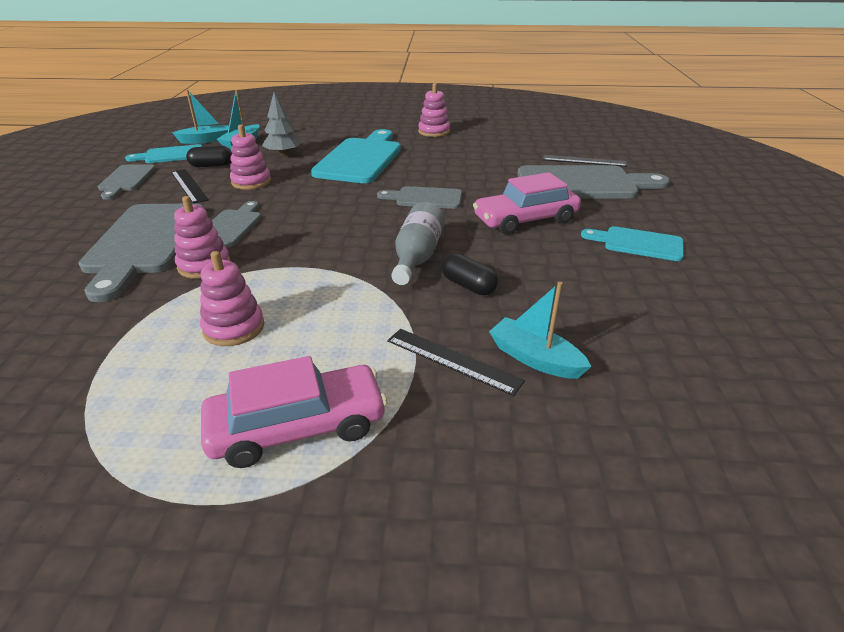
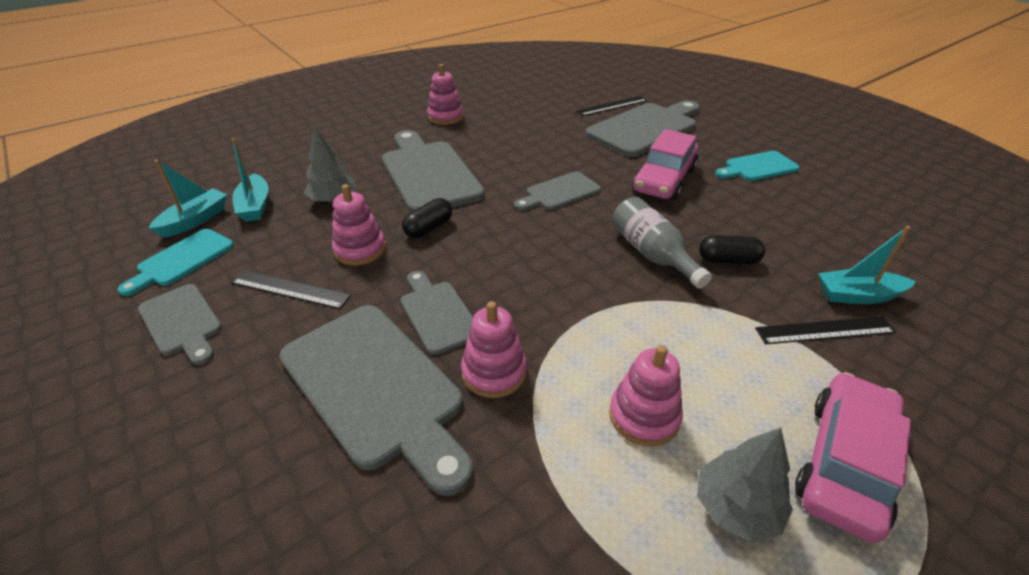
camera: 40 degrees left, 5 degrees up
(191, 396) = (736, 507): none -> grey tree
(212, 166) = (271, 250): black capsule -> black capsule (429, 228)
(361, 159) = (428, 173): turquoise cutting board -> grey cutting board

